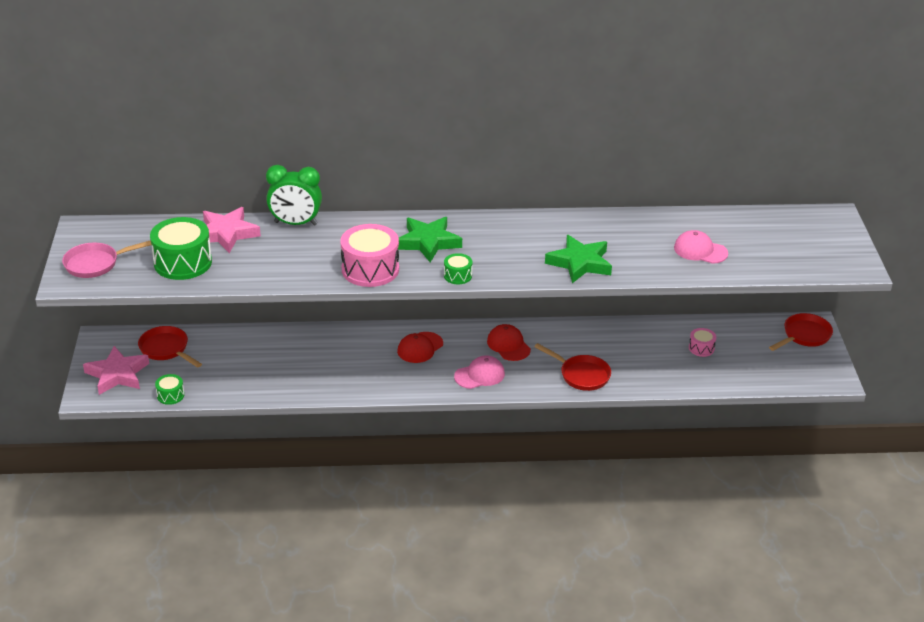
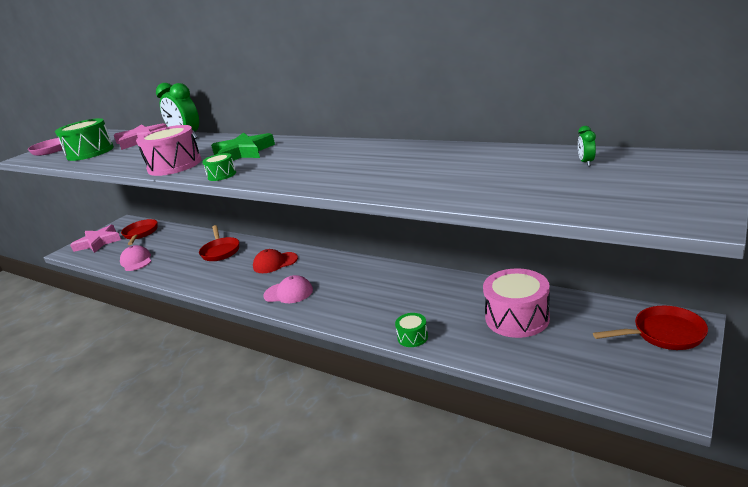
camera: 40 degrees right, 10 degrees down
(170, 395) = (100, 260): green drum -> green drum (412, 337)
(508, 345) = (339, 275): red cap -> none
(580, 263) = (333, 176): green star -> none
(581, 375) = (369, 314): red pan -> red pan (220, 251)
(700, 250) = (474, 178): pink cap -> pink cap (136, 261)
(701, 348) = (517, 318): pink drum -> pink drum, size x2.04
(763, 225) = (586, 162): none -> green clock

